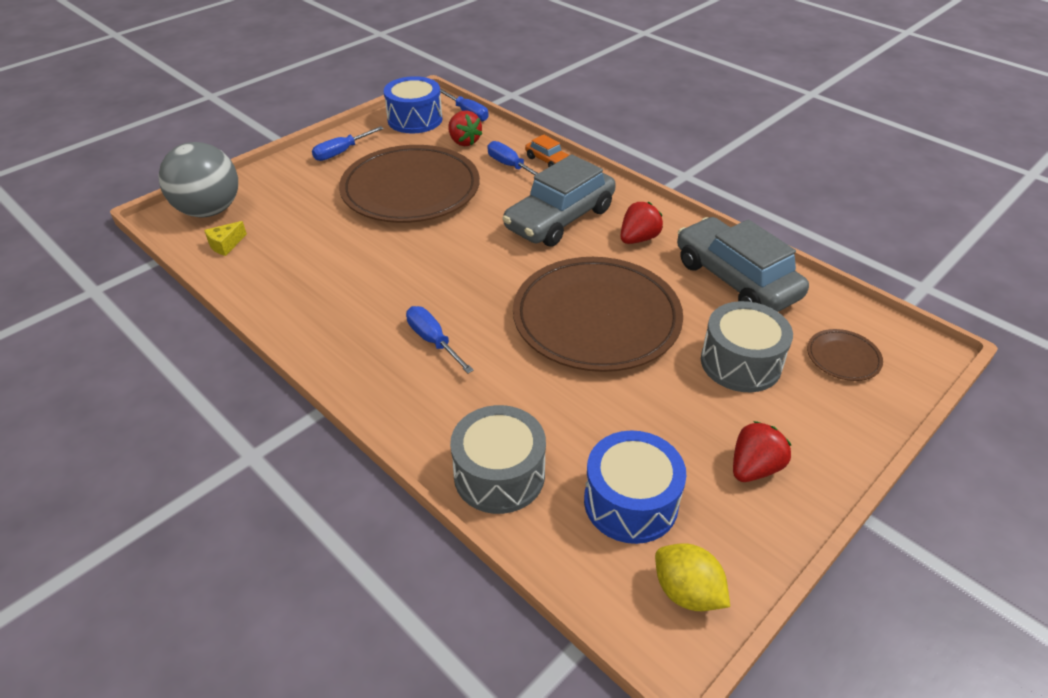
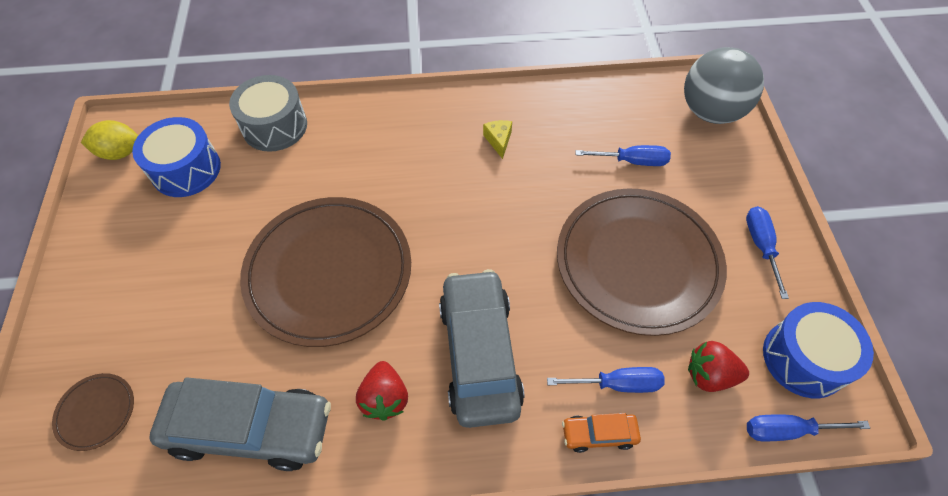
camera: 130 degrees right, 15 degrees up
(226, 245) = (646, 103): yellow cheese -> yellow cheese (498, 141)
(433, 341) = (413, 160): blue screwdriver -> blue screwdriver (632, 161)
(740, 363) = (183, 329): grey drum -> none
(754, 468) = (121, 249): red strawberry -> none

